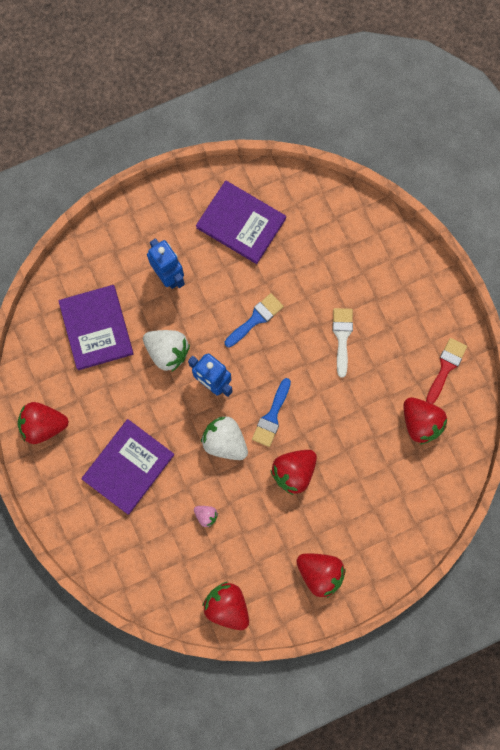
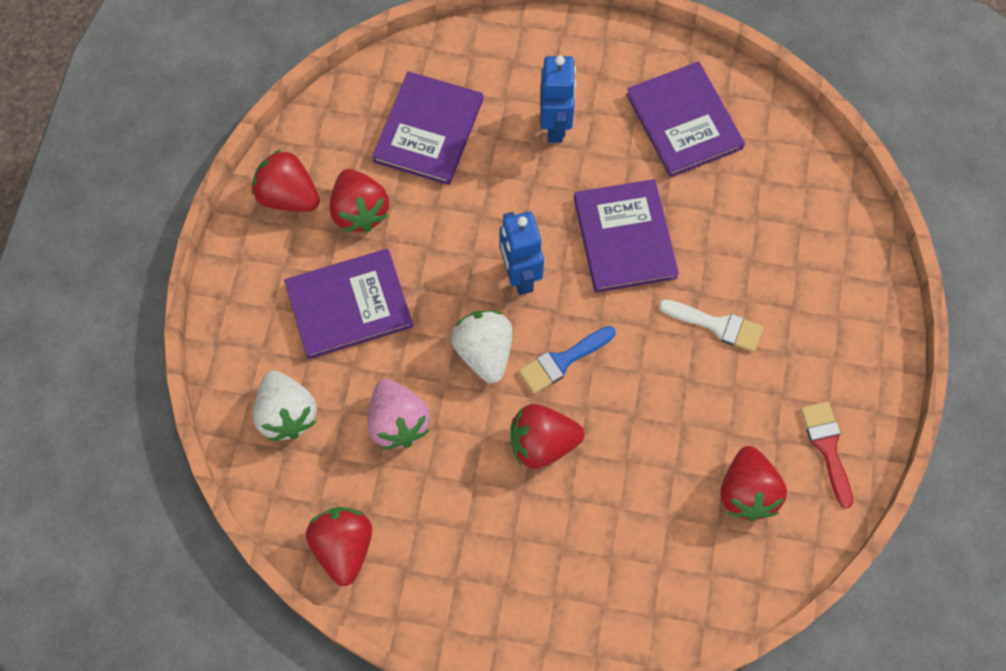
camera: 35 degrees right, 10 degrees down
(167, 352) = (491, 207): white strawberry -> white strawberry (287, 414)
(206, 515) = (398, 422): pink strawberry -> pink strawberry, size x1.97
(256, 319) = (624, 237): blue brush -> purple book
(320, 573) = (487, 588): red strawberry -> red strawberry (359, 211)
(342, 337) = (717, 325): white brush -> white brush turned 75 degrees clockwise
(446, 367) = (827, 447): red brush -> red brush turned 75 degrees counterclockwise

